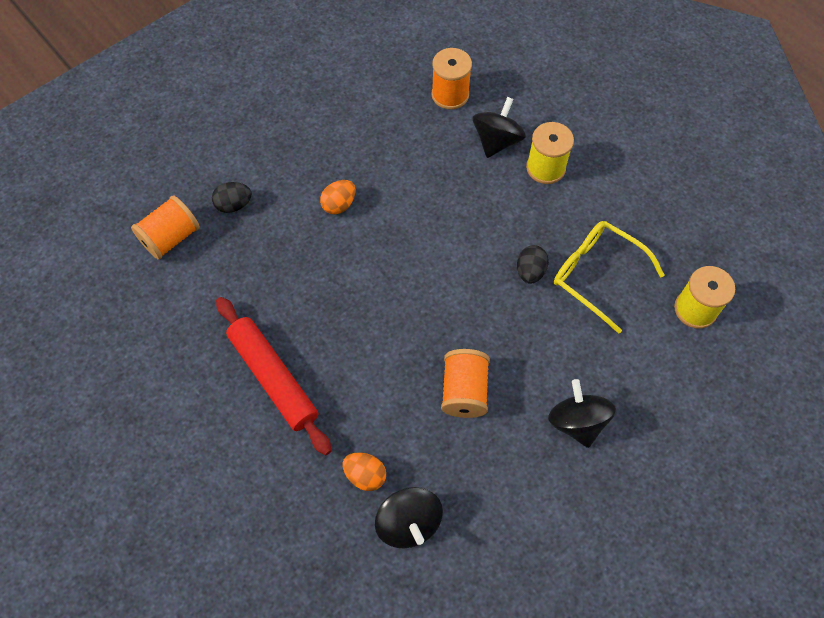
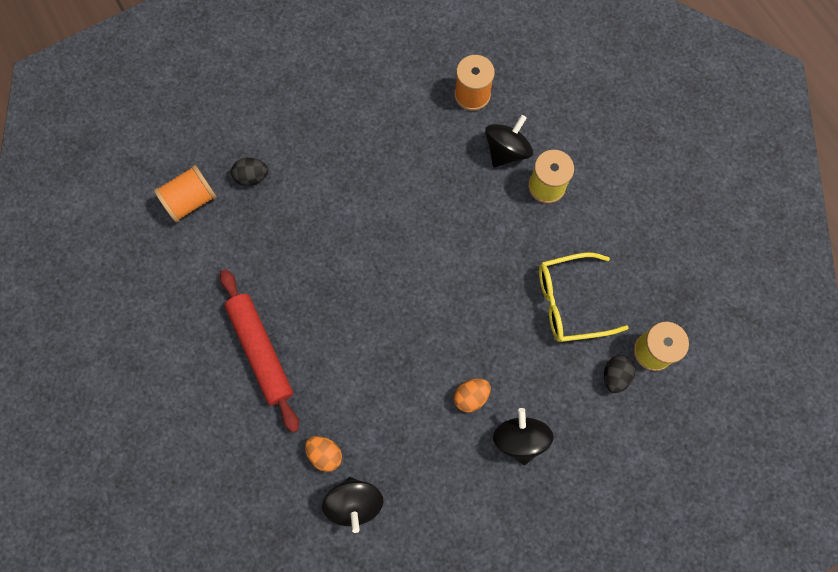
camera: 10 degrees right, 10 degrees up
(339, 205) = (347, 192): orange egg -> orange egg (471, 396)
(464, 391) = (426, 393): orange spool -> none
(530, 271) = (509, 288): black egg -> black egg (615, 376)
(596, 275) = (570, 302): yellow glasses -> yellow glasses turned 60 degrees counterclockwise

